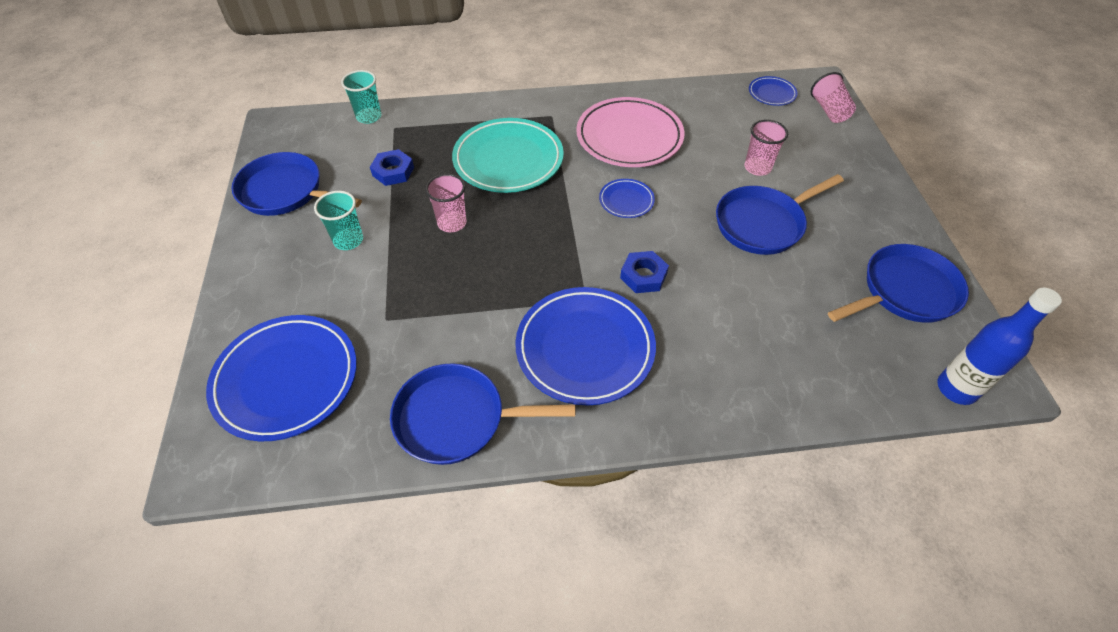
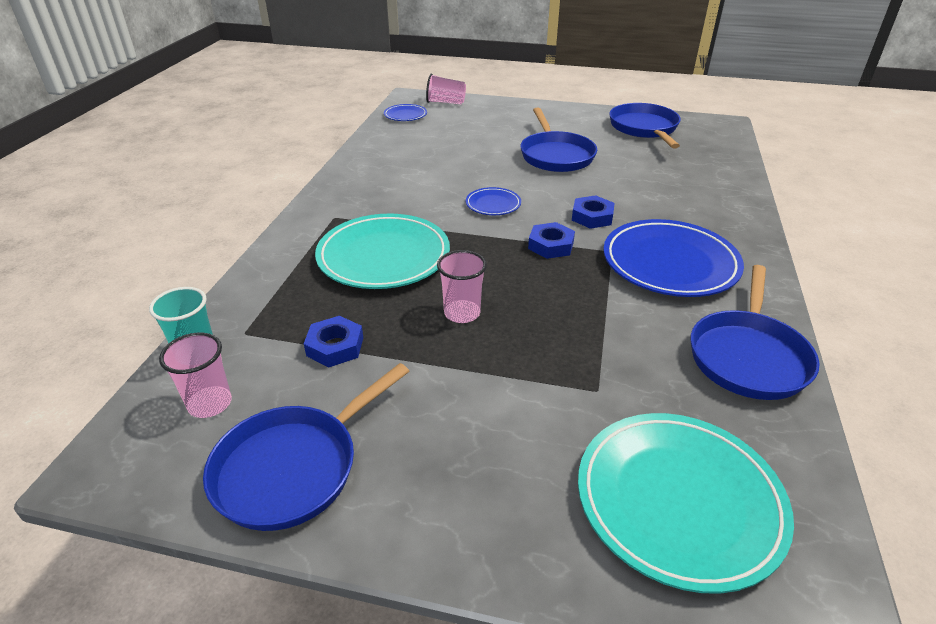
camera: 70 degrees left, 15 degrees down
(286, 379) = (678, 501): blue plate -> turquoise plate
(348, 240) = (443, 407): turquoise cup -> none
(574, 255) = (551, 245): none -> blue nut
(629, 137) = (406, 184): pink plate -> none
(757, 168) = (490, 142): pink cup -> pink cup (210, 404)
(956, 389) = (730, 136): blue bottle -> none

